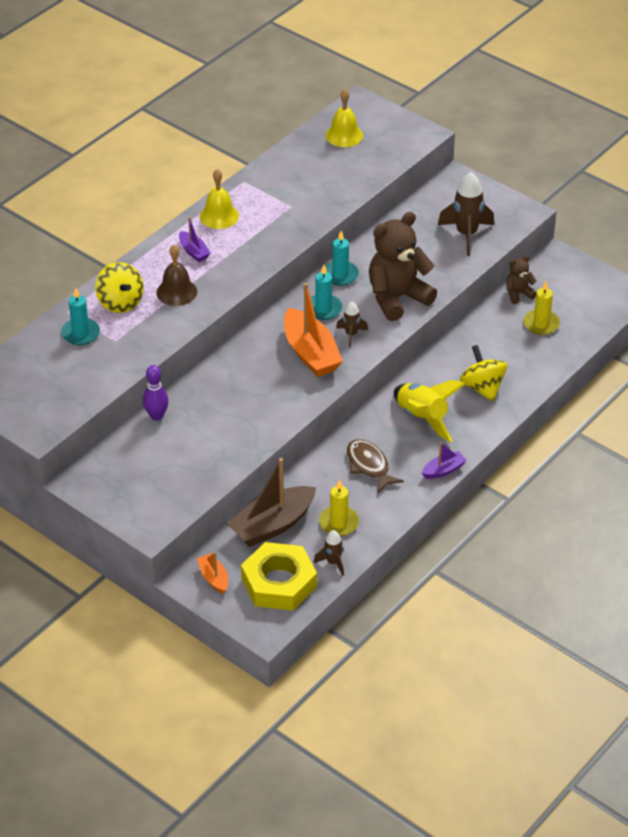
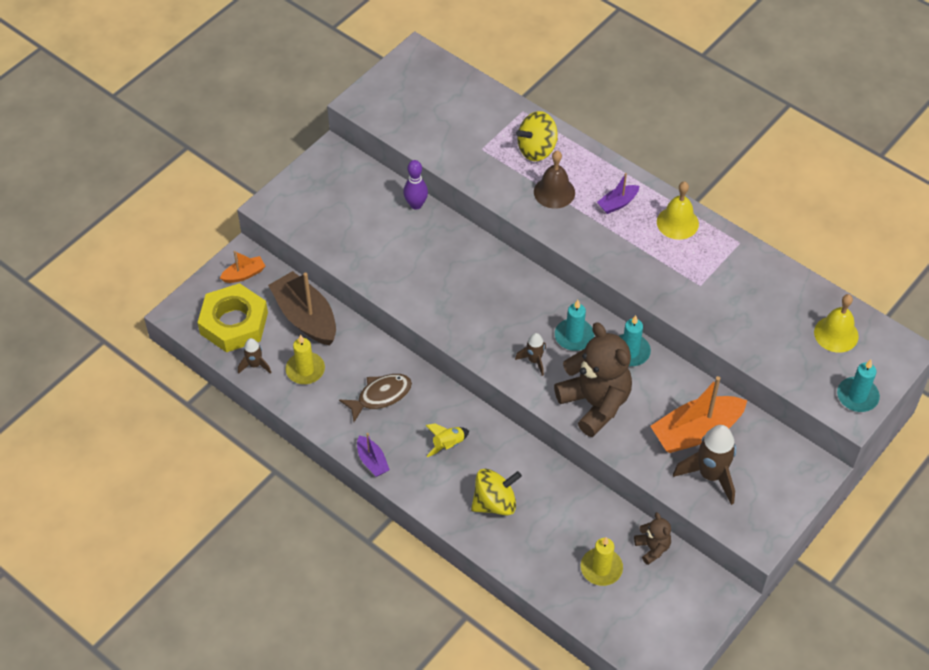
camera: 90 degrees right, 10 degrees up
(80, 333) = (491, 123): turquoise candle -> turquoise candle (857, 396)
(310, 353) = (505, 325): orange boat -> orange boat (696, 432)
(422, 418) = (448, 444): yellow rocket -> yellow rocket, size x0.54

